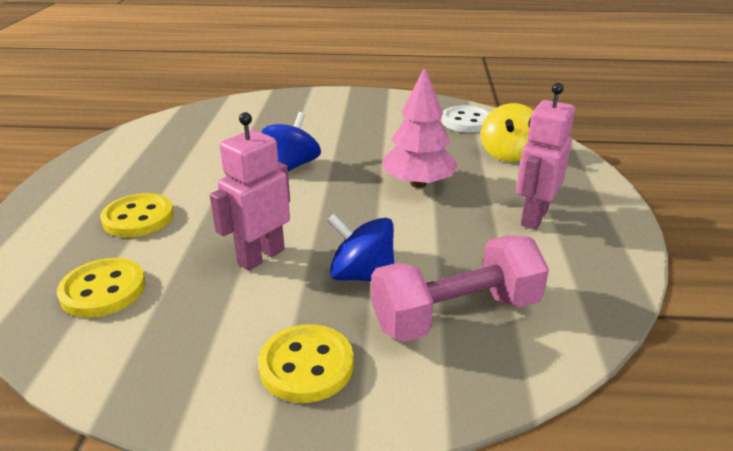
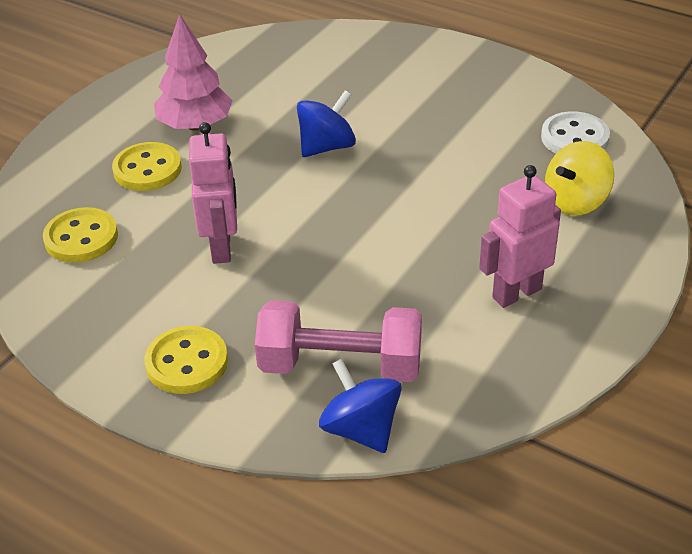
camera: 30 degrees right, 10 degrees up
(260, 256) = (222, 247): pink robot -> pink robot turned 105 degrees clockwise
(362, 275) = (293, 298): blue spinning top -> blue spinning top (361, 429)
(418, 184) = (435, 211): pink tree -> pink tree (195, 125)

